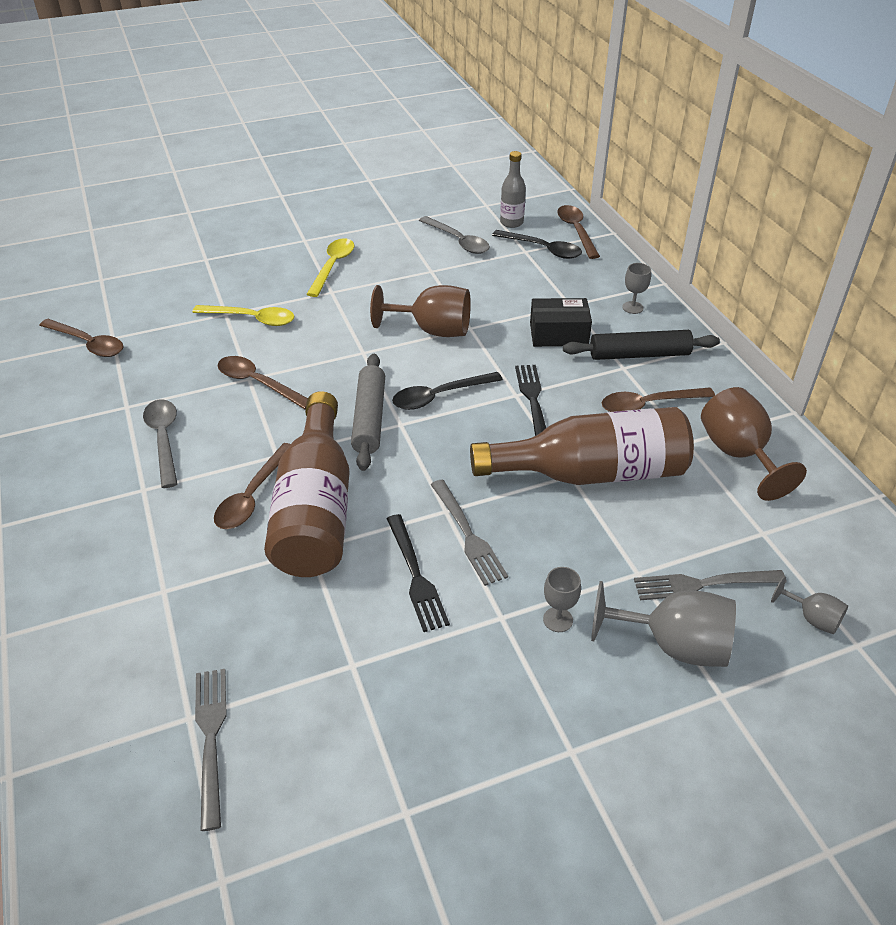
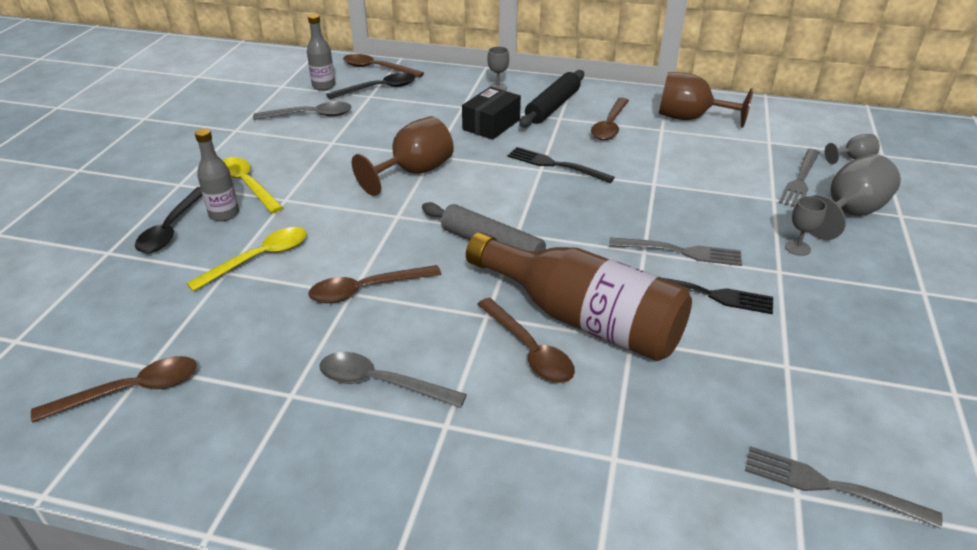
camera: 55 degrees left, 5 degrees down
(288, 277) = (224, 214): none -> grey bottle
(439, 396) = (503, 201): black spoon -> black spoon (171, 228)
(591, 473) = (659, 175): brown bottle -> none

